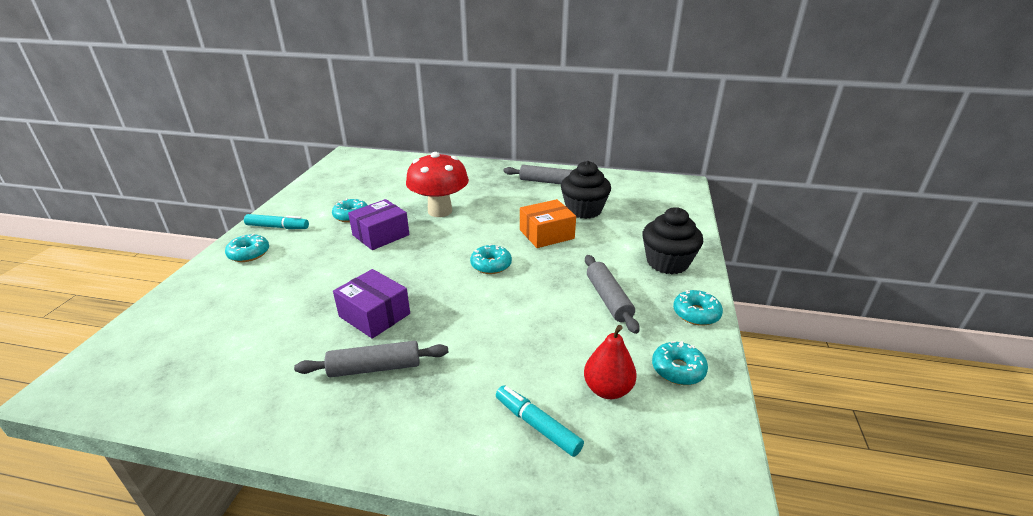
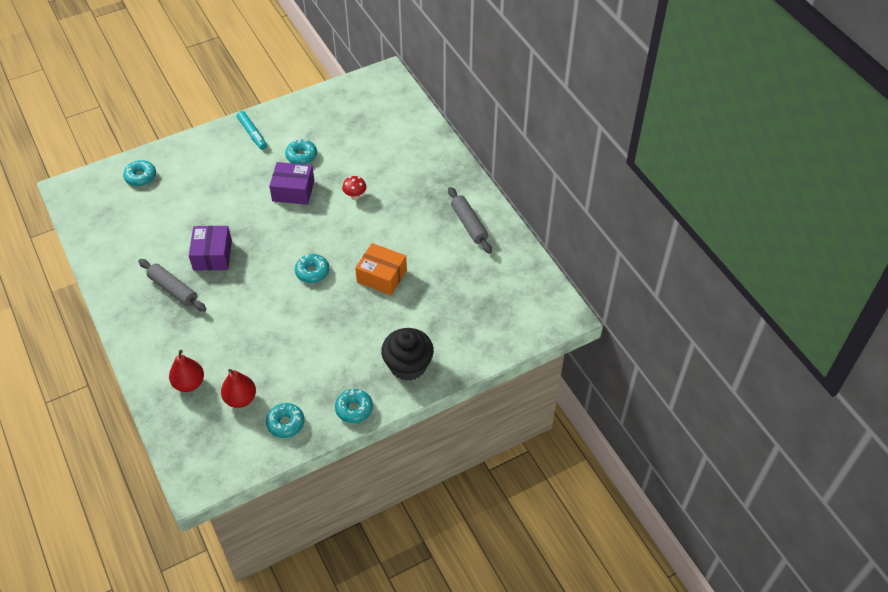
camera: 50 degrees right, 20 degrees up
(249, 253) = (214, 149): turquoise donut -> turquoise donut (141, 177)
(440, 211) = (355, 196): red mushroom -> red mushroom, size x0.43
(537, 425) = (189, 383): turquoise marker -> red pear
(584, 210) = (442, 276): black cupcake -> none
(608, 299) = (329, 355): grey rolling pin -> none

